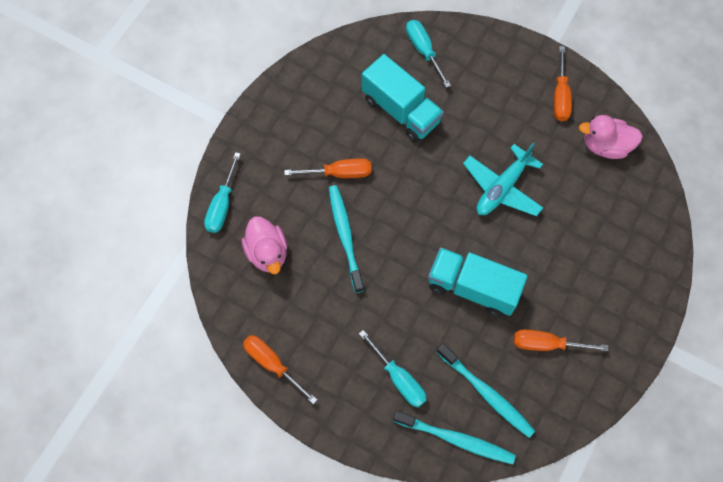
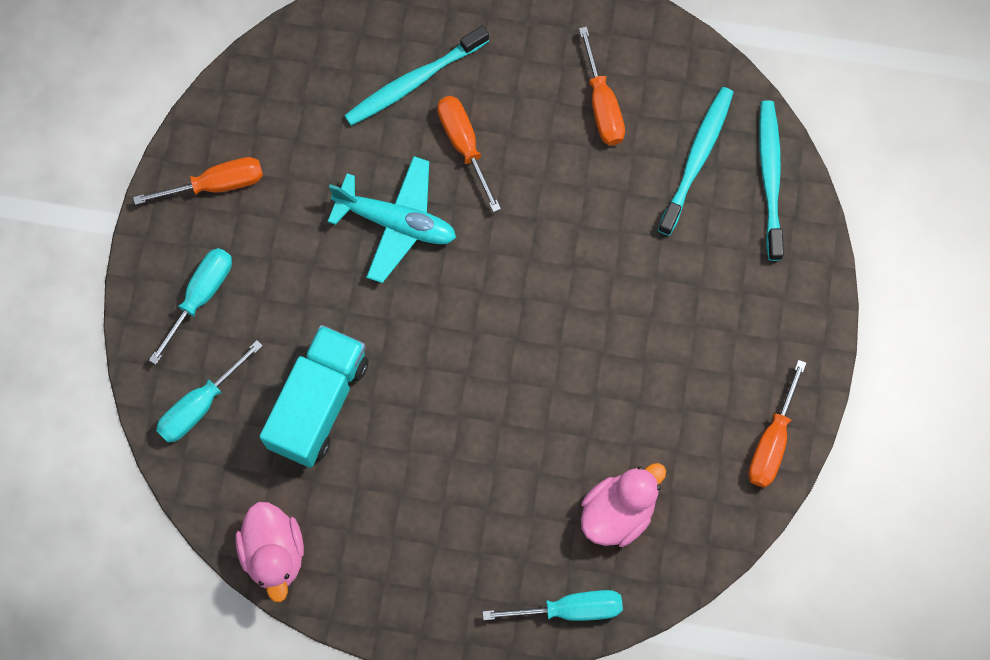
camera: 110 degrees left, 5 degrees up
(339, 173) = (455, 457): orange screwdriver -> orange screwdriver (464, 145)
(345, 237) = (552, 411): turquoise toothbrush -> turquoise toothbrush (414, 81)
(398, 378) = (722, 272): turquoise screwdriver -> turquoise screwdriver (200, 297)
(472, 288) = (561, 217): turquoise truck -> none
(605, 146) = (280, 104): pink duck -> pink duck (274, 553)

